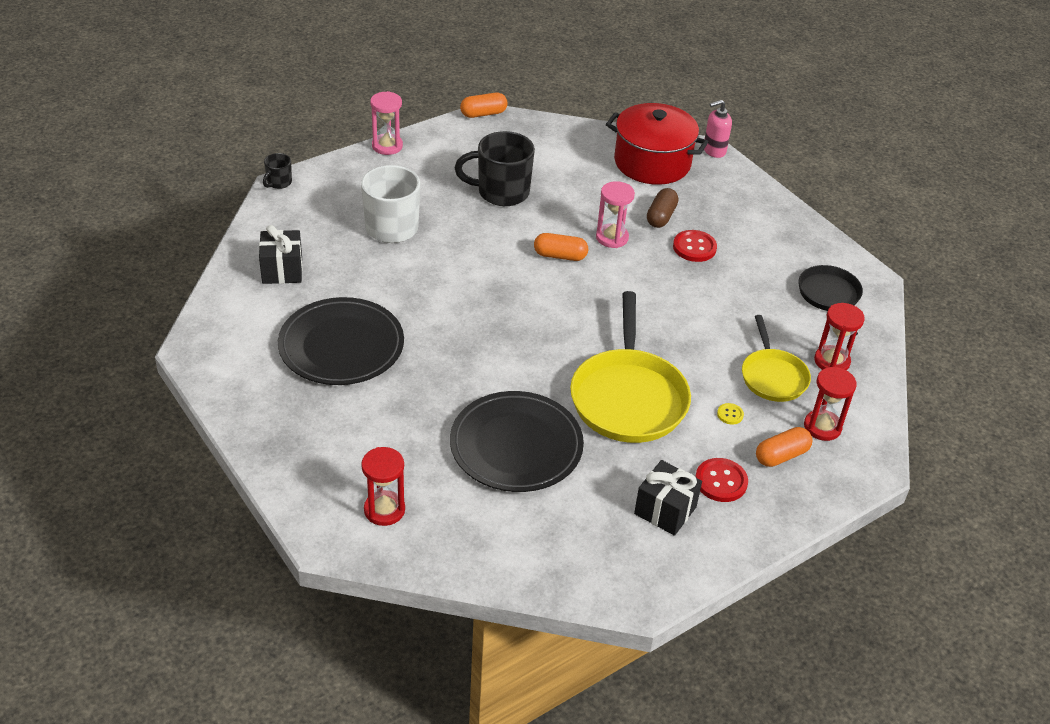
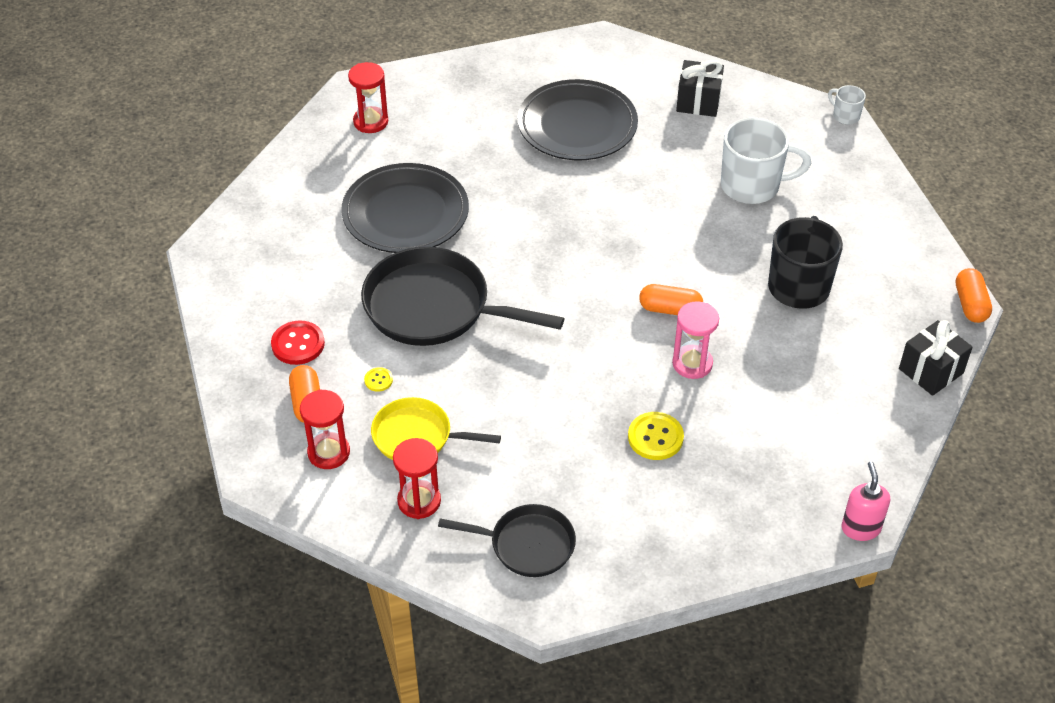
camera: 110 degrees right, 5 degrees up
(278, 183) = (845, 116): black mug -> white mug
(387, 146) = (906, 207): pink hourglass -> none
(560, 256) = (670, 309): orange capsule -> orange capsule turned 75 degrees clockwise
(628, 397) = (434, 307): yellow pan -> black pan
(652, 162) = (840, 448): red pot -> none
(661, 216) = (723, 423): brown capsule -> none
(665, 510) = (284, 293): black gift -> black gift (931, 371)
(694, 247) = (655, 437): red button -> yellow button

